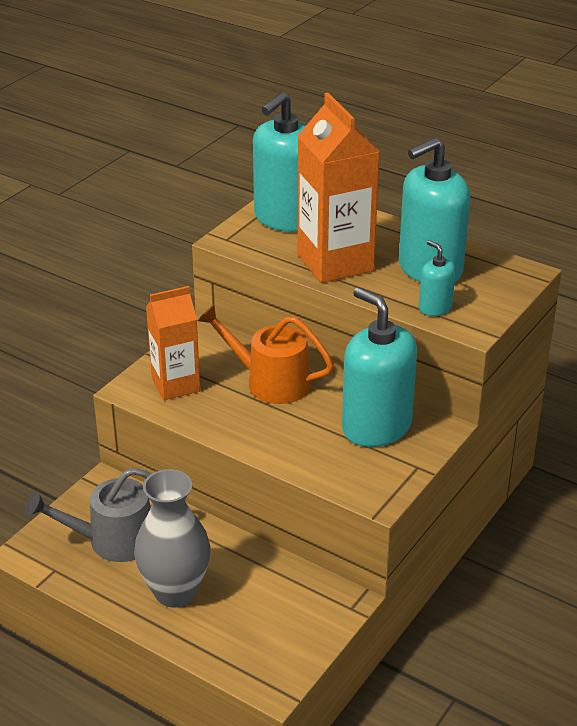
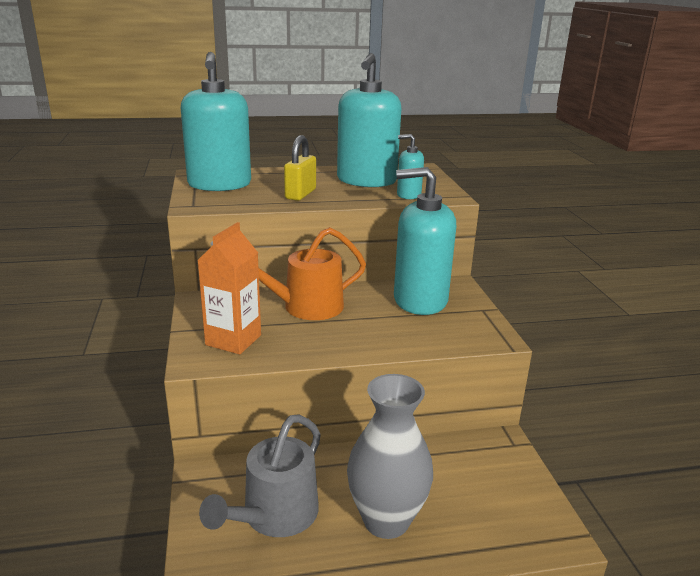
camera: 45 degrees left, 10 degrees down
(335, 263) = (300, 194): orange carton -> yellow padlock

